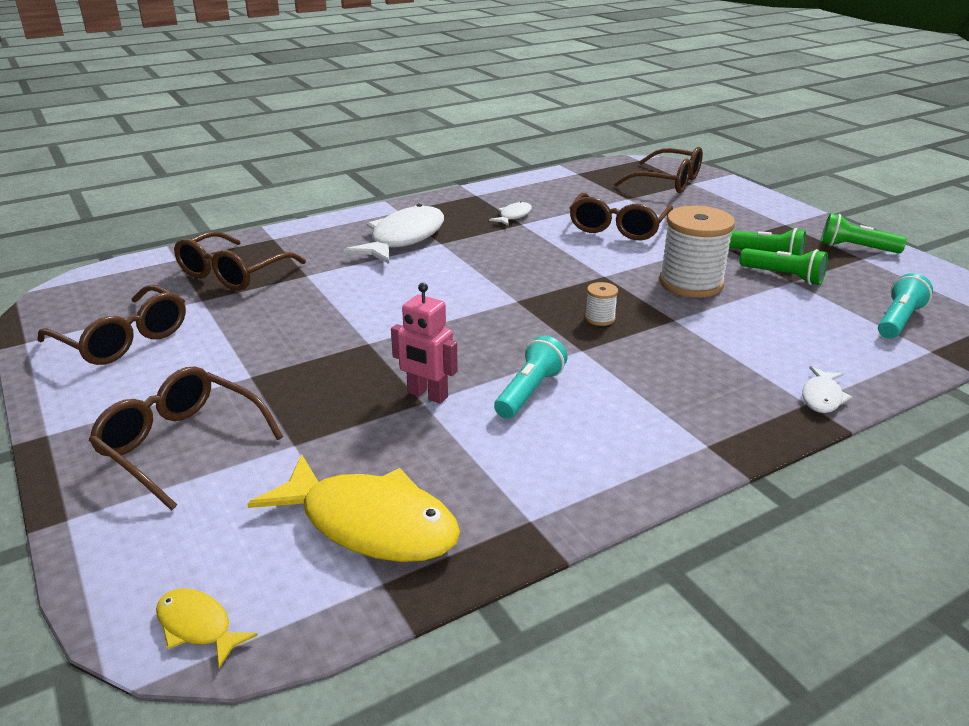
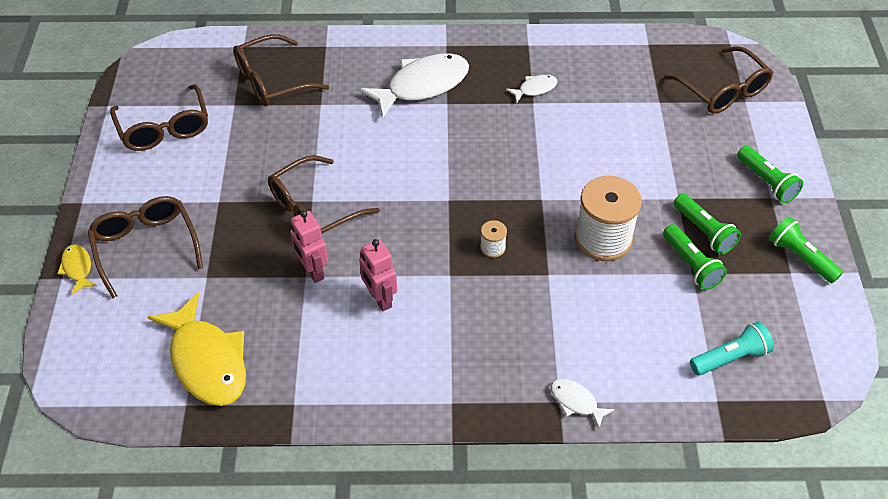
camera: 30 degrees right, 20 degrees up
(198, 626) = (84, 385): yellow fish -> yellow fish (77, 268)
(529, 391) = (380, 299): turquoise flashlight -> pink robot
(618, 227) = (610, 141): brown glasses -> brown glasses (314, 209)
(770, 217) = (766, 182): none -> green flashlight
(822, 397) = (576, 402): white fish -> white fish turned 75 degrees clockwise

